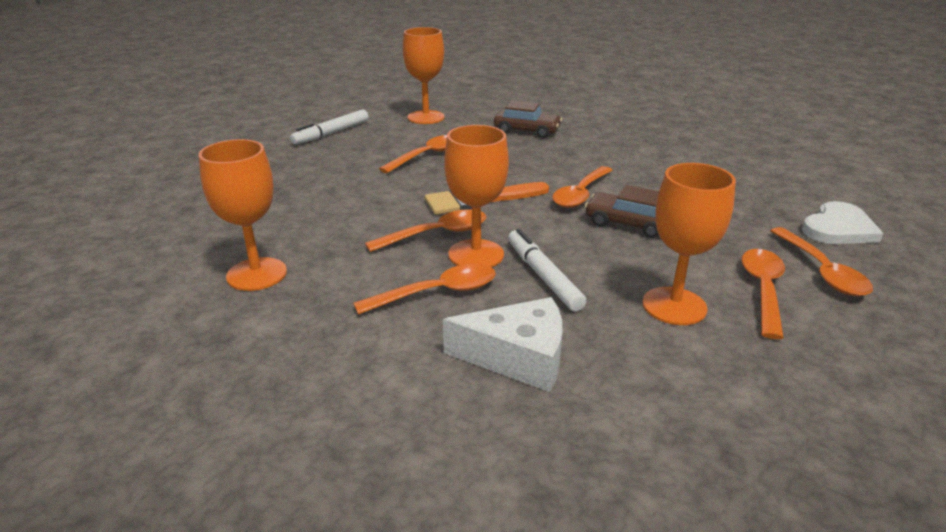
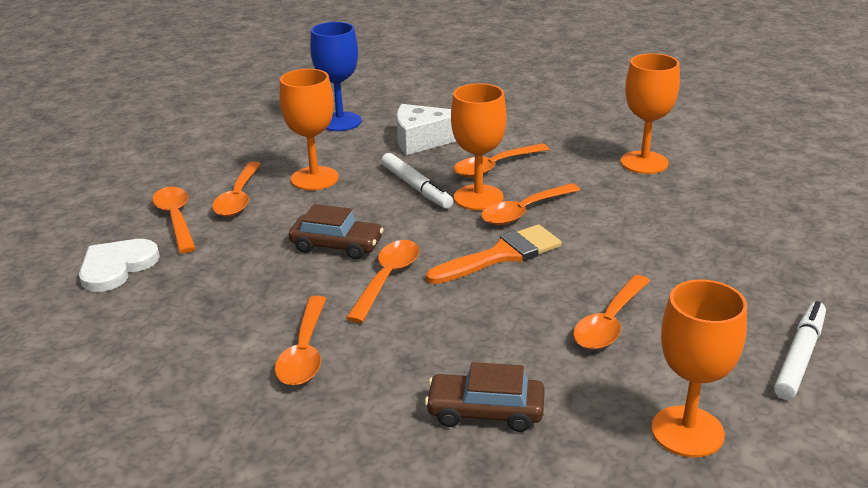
camera: 170 degrees right, 0 degrees up
(638, 161) = (304, 352): none -> orange spoon
(663, 431) = (340, 122): none -> blue goblet

